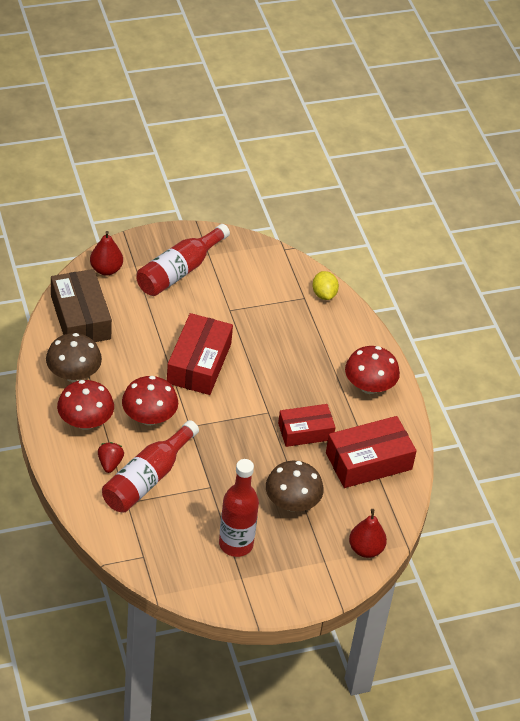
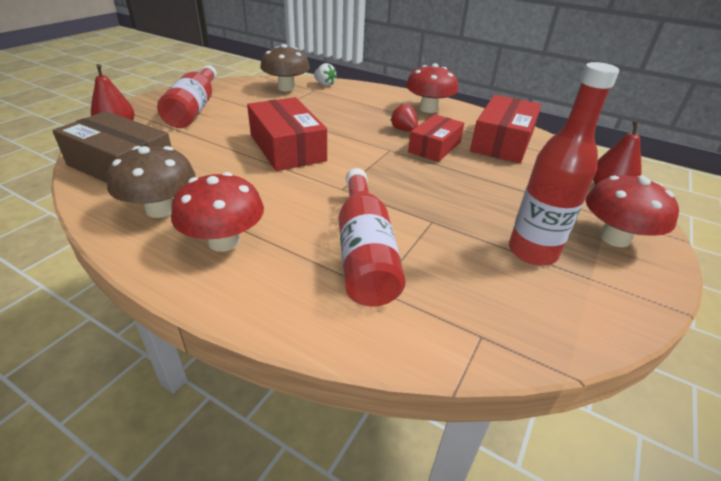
camera: 40 degrees left, 10 degrees down
(110, 463) = (304, 263): red strawberry -> red strawberry (404, 130)
(149, 417) = (293, 202): red mushroom -> red mushroom (614, 238)
(292, 503) = (509, 192): brown mushroom -> brown mushroom (286, 88)
(324, 294) = (324, 84): yellow lemon -> white strawberry

